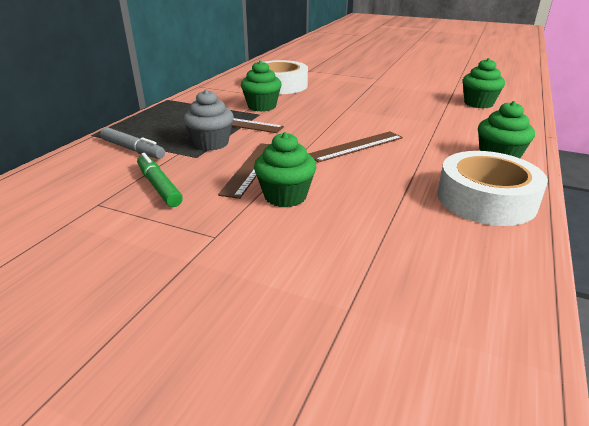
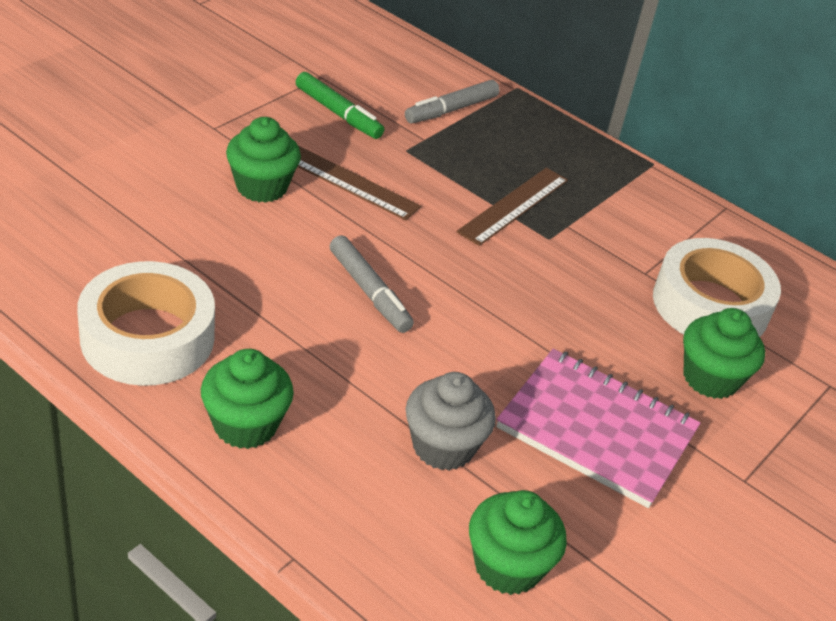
camera: 100 degrees right, 10 degrees up
(159, 186) = (338, 113): green marker -> green marker turned 60 degrees clockwise
(211, 143) = (443, 168): grey cupcake -> grey cupcake (443, 446)
(262, 106) = (585, 249): green cupcake -> green cupcake (710, 378)
(356, 146) = (369, 292): brown ruler -> grey marker
(386, 97) = (596, 430): none -> pink notebook

